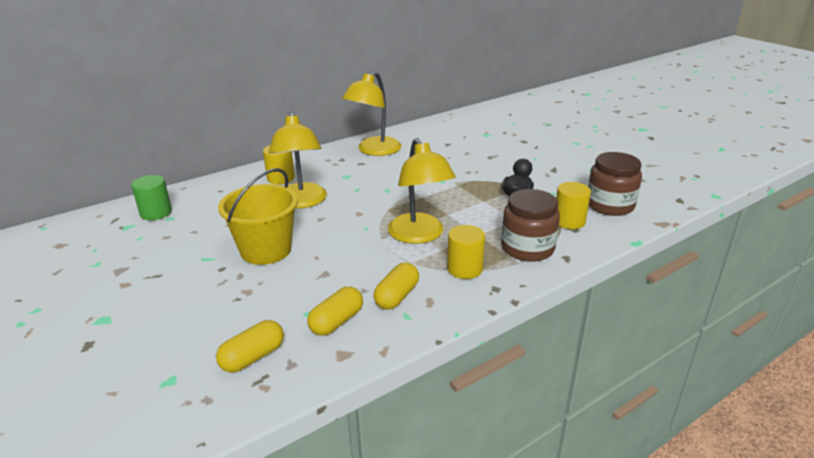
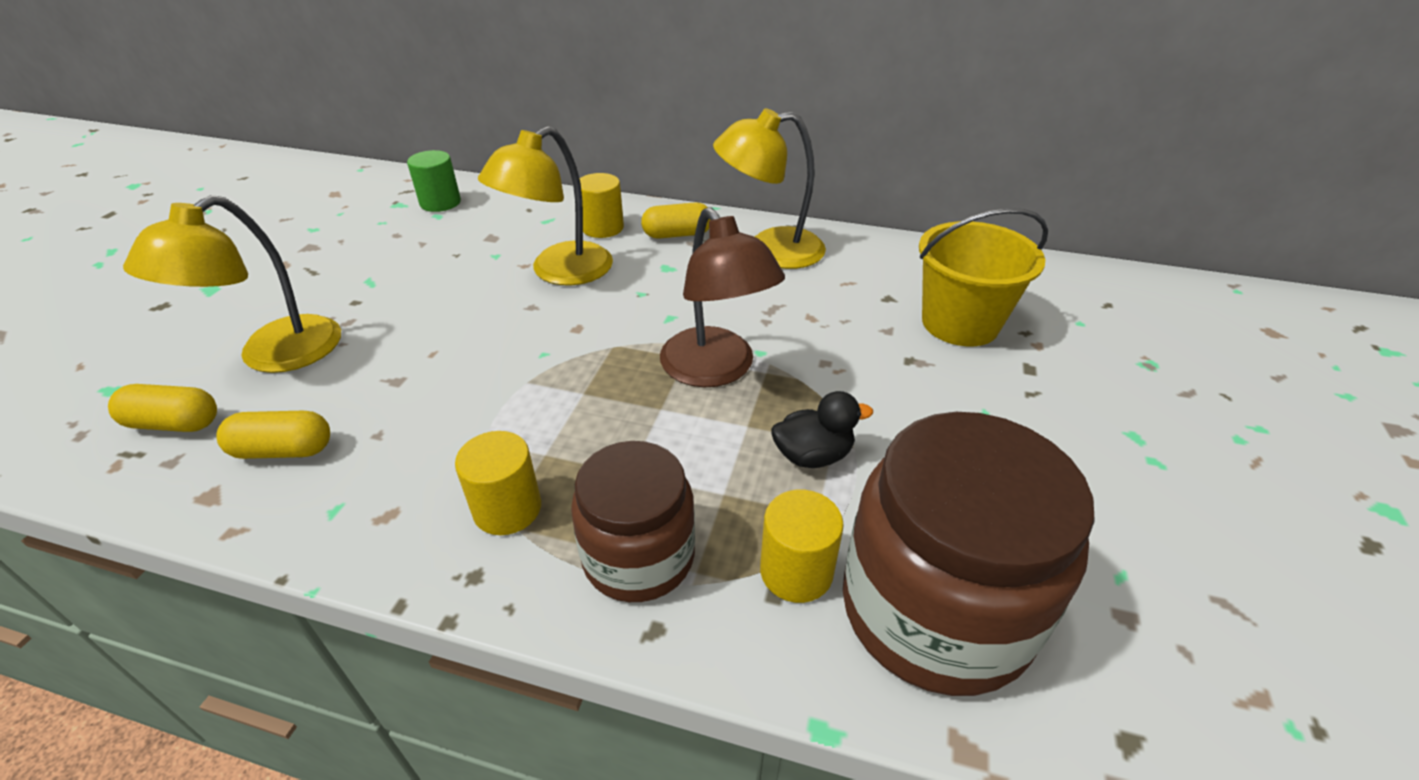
camera: 50 degrees right, 10 degrees up
(266, 250) = (418, 308): yellow bucket -> yellow bucket (960, 323)
(397, 296) = (379, 474): yellow capsule -> yellow capsule (677, 234)
(419, 235) = (567, 412): yellow lamp -> yellow lamp (274, 355)
(440, 193) = (716, 370): none -> brown lamp
(609, 205) = (935, 609): brown jar -> brown jar, size x1.58

